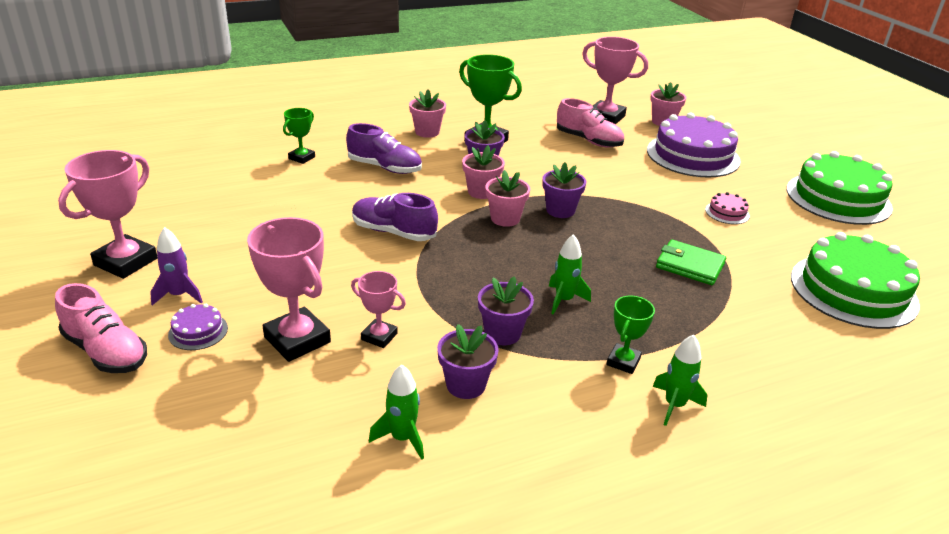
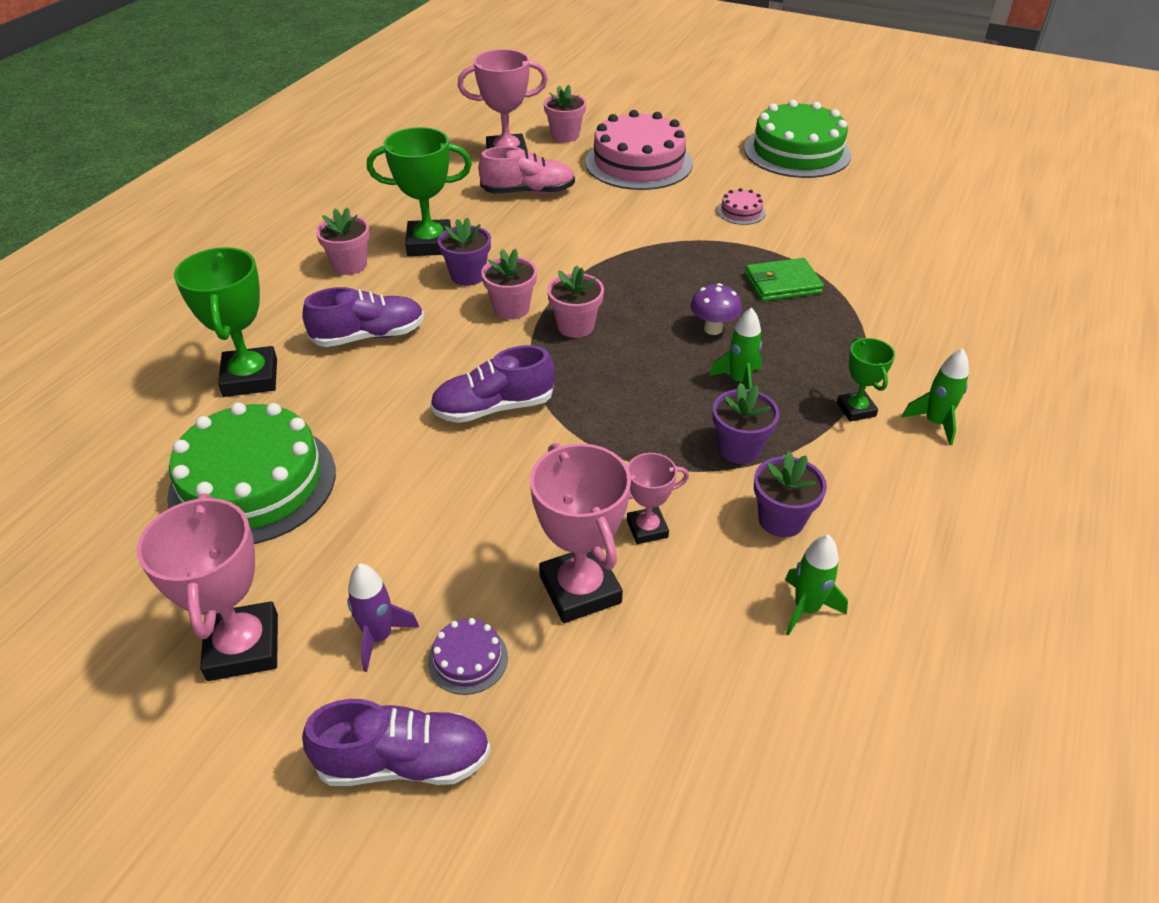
camera: 40 degrees left, 10 degrees up
(106, 351) = (404, 761): pink shoe -> purple shoe
(297, 340) = (580, 589): pink trophy -> pink trophy turned 60 degrees clockwise
(302, 158) = (250, 378): green trophy -> green trophy, size x1.79
(560, 210) = (610, 288): purple flower pot -> none
(593, 264) = (713, 329): none -> purple mushroom
(693, 155) = (638, 163): purple cake -> pink cake
(853, 290) = (909, 238): green cake -> green cake (253, 483)

